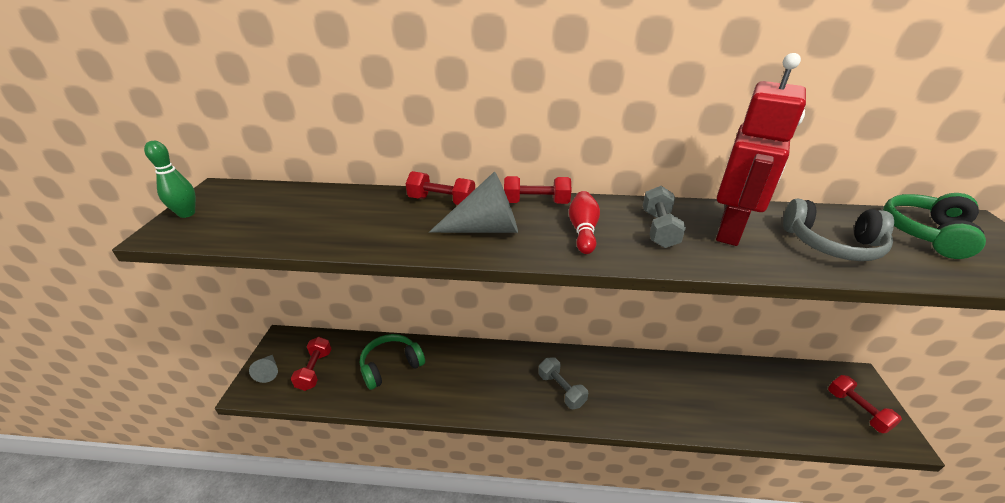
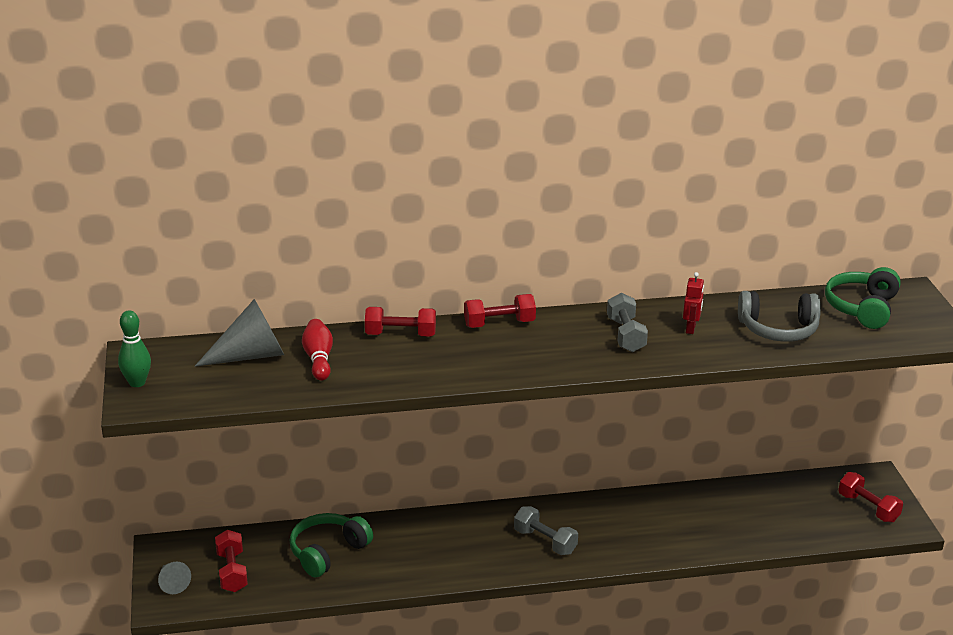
camera: 15 degrees left, 5 degrees down
(486, 228) = (461, 356): grey cone -> grey cone (251, 355)
(583, 231) = (555, 346): red bowling pin -> red bowling pin (318, 359)
(730, 231) = (691, 329): red robot -> red robot, size x0.40

